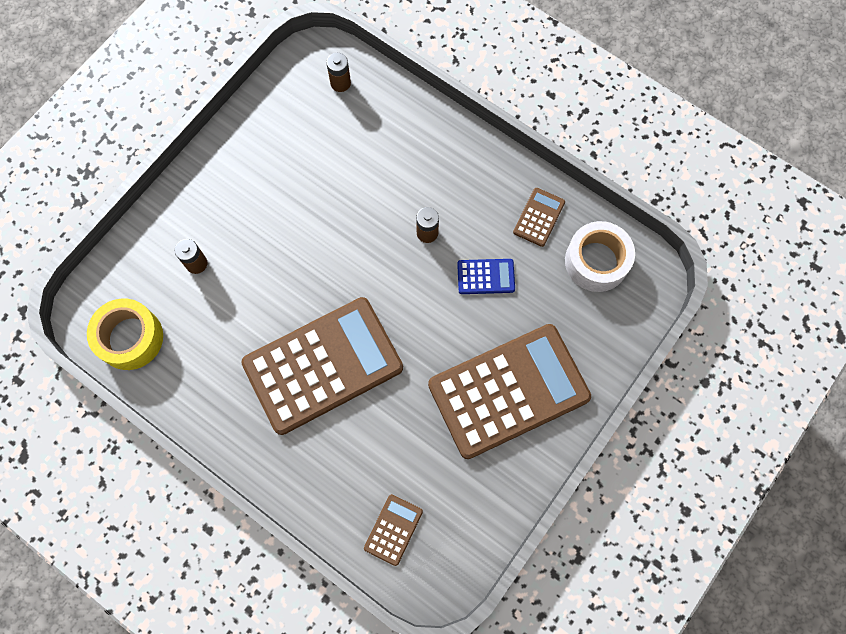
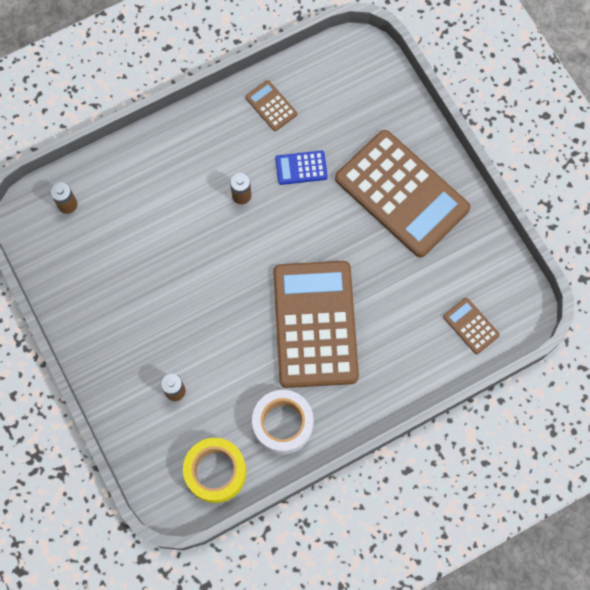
camera: 65 degrees left, 0 degrees up
(486, 276) = (301, 168): blue calculator -> blue calculator turned 120 degrees counterclockwise
(508, 391) = (402, 194): brown calculator -> brown calculator turned 135 degrees clockwise
(596, 261) = (329, 82): white tape -> white tape (283, 424)

